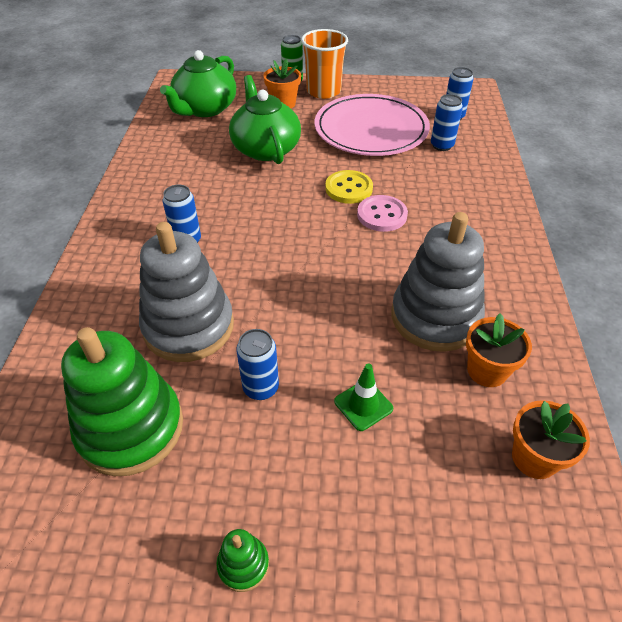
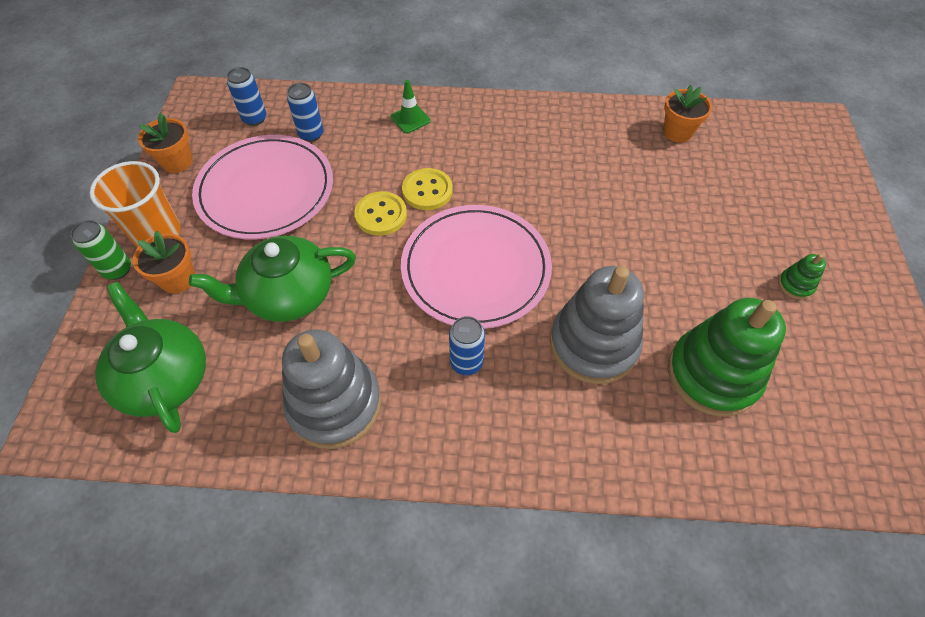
camera: 90 degrees left, 10 degrees up
(205, 109) = (164, 377): green teapot -> green teapot turned 150 degrees counterclockwise
(261, 388) = (652, 282): blue can -> none
(286, 247) = (476, 268): none -> pink plate
(363, 405) = (655, 216): green traffic cone -> green traffic cone (410, 119)
(382, 215) = (427, 191): pink button -> yellow button
(435, 317) = (560, 166): grey stacking toy -> grey stacking toy (334, 404)
(487, 370) = (610, 144): orange flower pot -> orange flower pot (177, 162)

